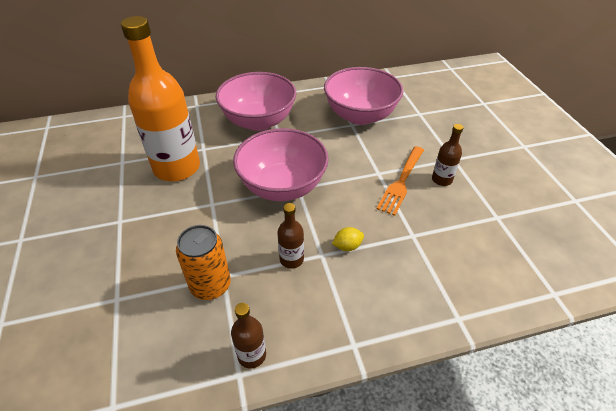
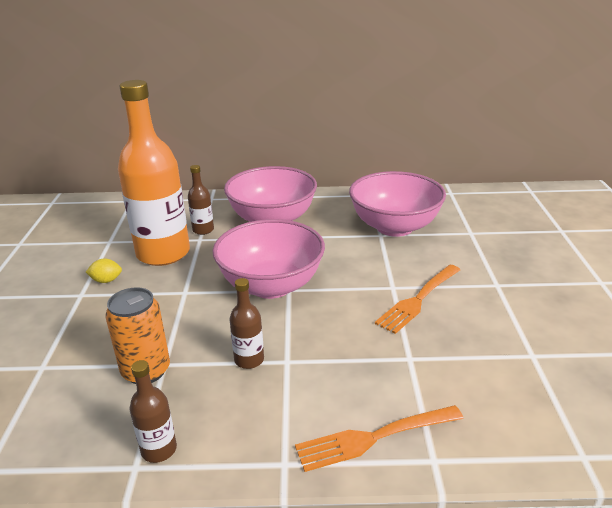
camera: 15 degrees right, 15 degrees down
(347, 246) = (322, 357): yellow lemon -> yellow lemon (106, 280)
(411, 308) = (375, 437): none -> orange fork
(442, 180) = (472, 304): brown bottle -> brown bottle (203, 230)

